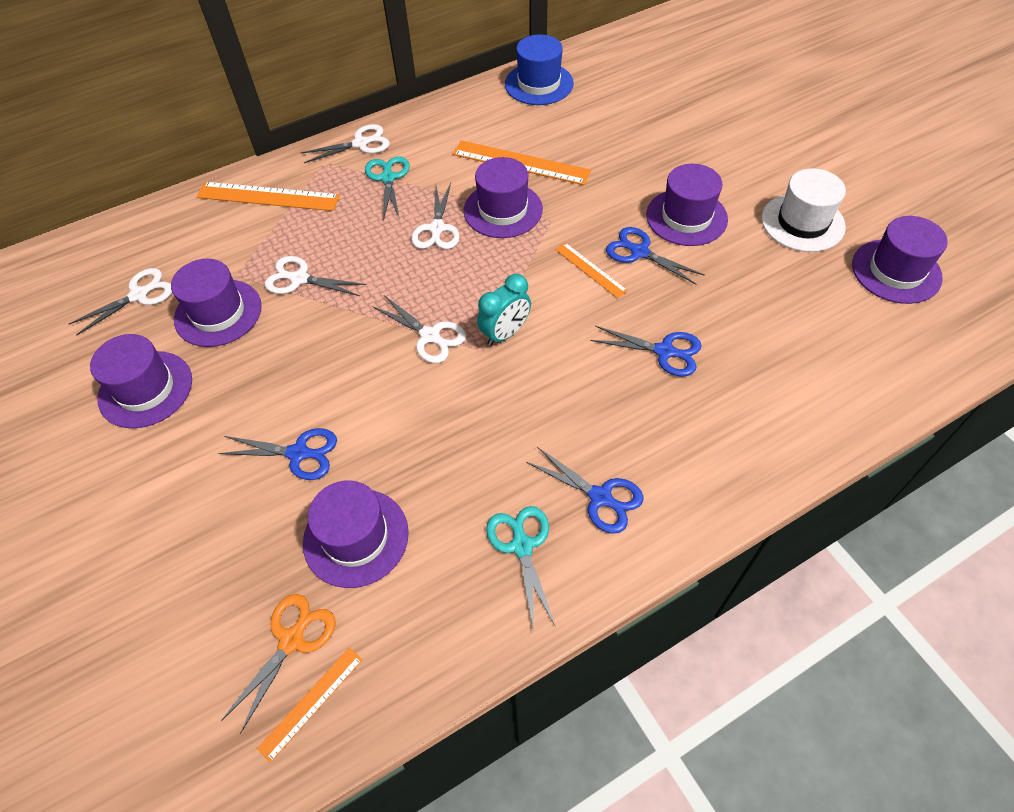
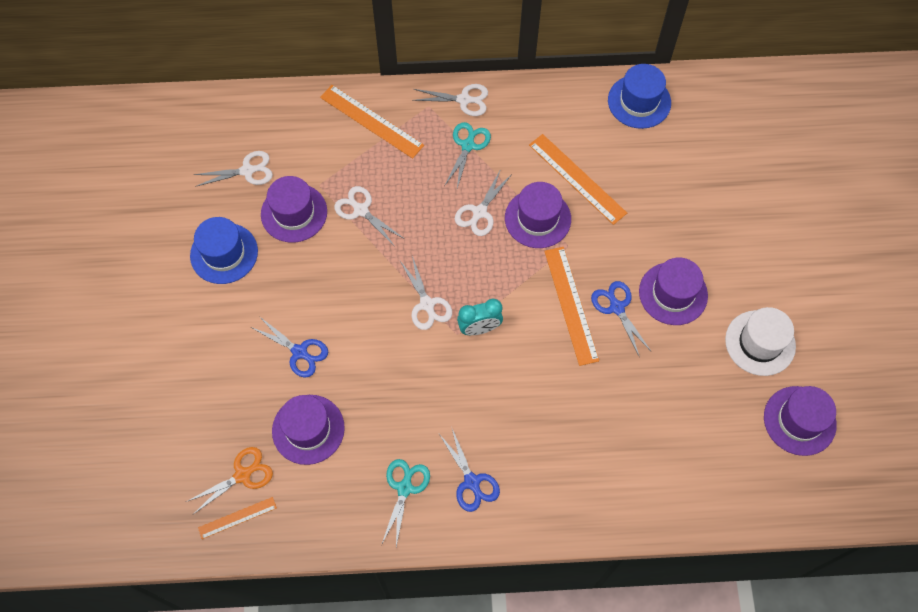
camera: 25 degrees right, 10 degrees up
(145, 389) = (224, 253): purple hat -> blue hat
(590, 270) = (571, 305): orange ruler -> orange ruler, size x1.77
(665, 352) = (582, 399): blue scissors -> none

